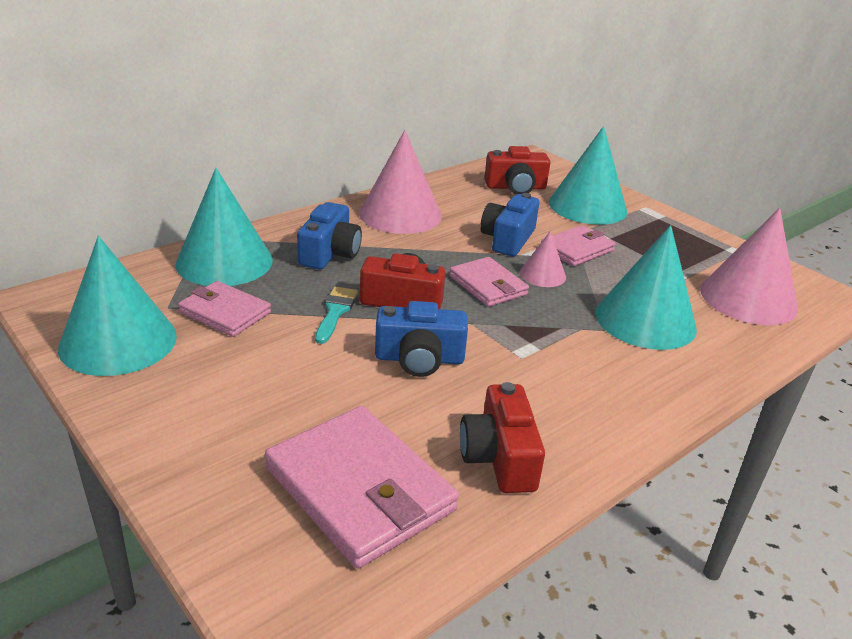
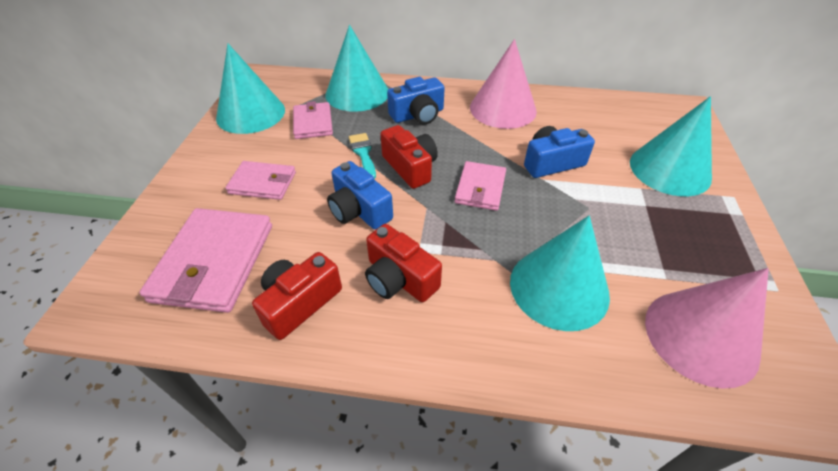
camera: 50 degrees right, 15 degrees up
(335, 312) = (363, 153): turquoise brush -> turquoise brush turned 75 degrees counterclockwise
(515, 187) = (627, 126): red camera -> red camera (399, 278)
(542, 275) = (534, 203): pink cone -> none
(577, 249) = (597, 199): pink wallet -> pink wallet (263, 183)

